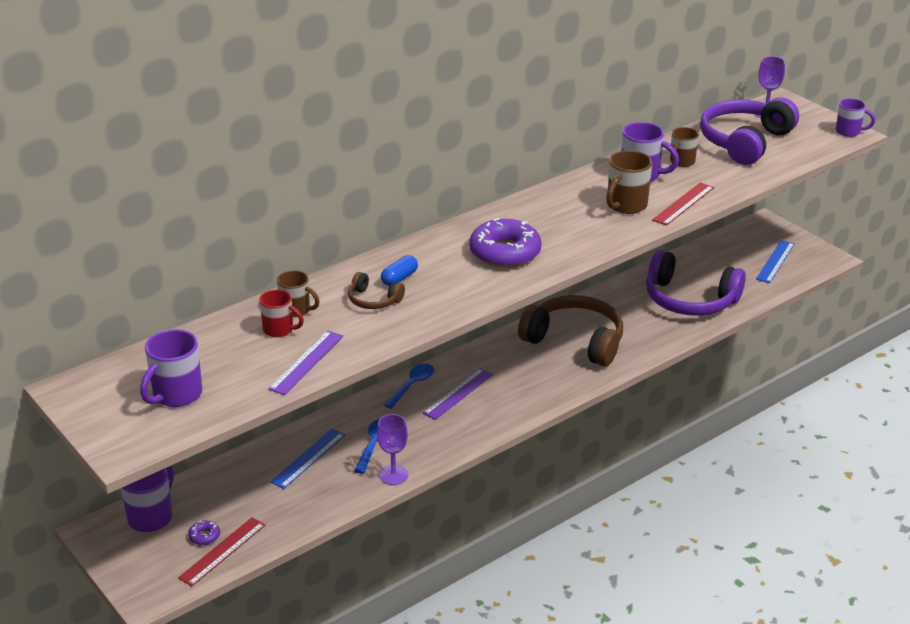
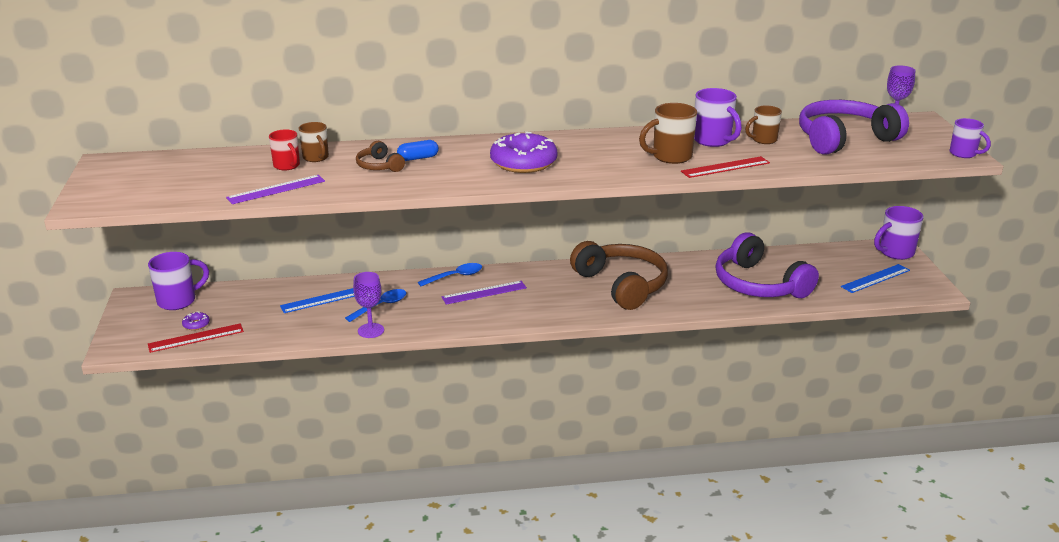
camera: 30 degrees right, 5 degrees down
(176, 395) = (163, 184): purple mug -> purple mug (895, 252)

